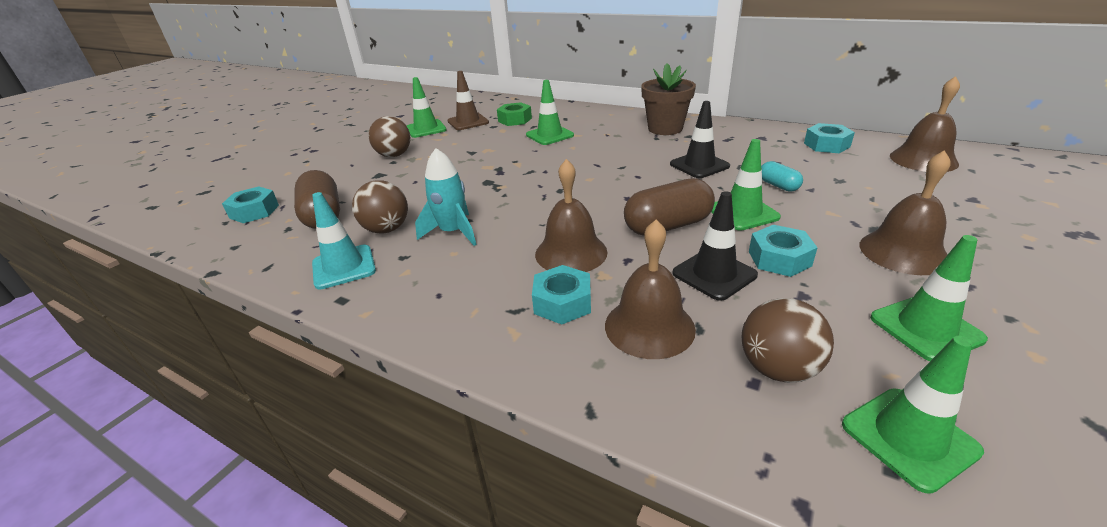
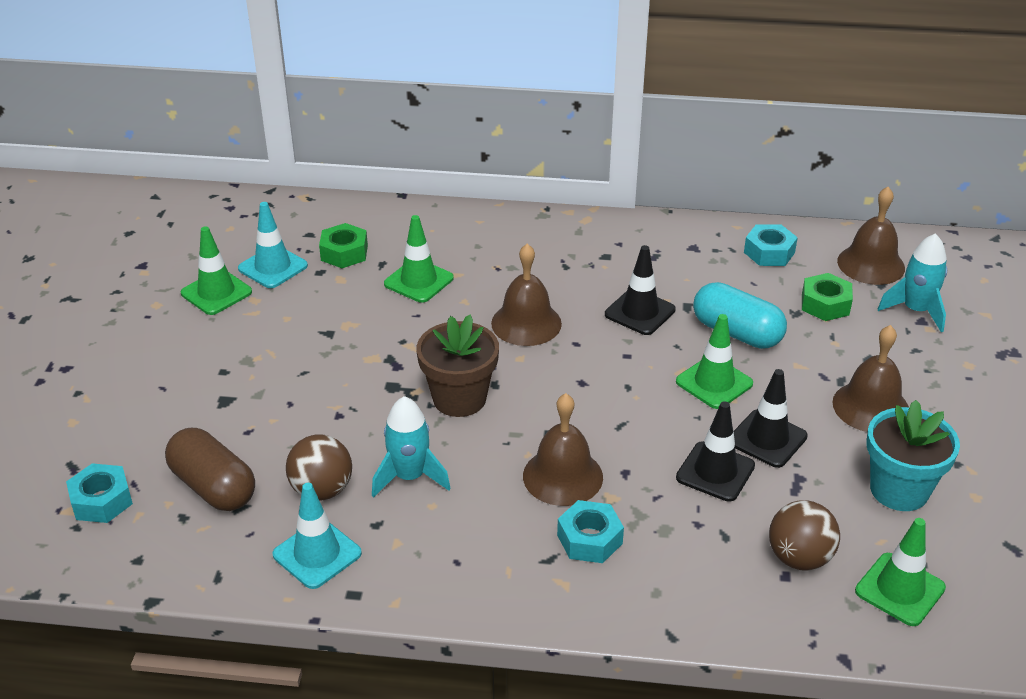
camera: 25 degrees left, 5 degrees up
(394, 155) = (215, 358): brown ball -> none
(468, 122) = (273, 267): brown traffic cone -> turquoise traffic cone
(649, 326) = (682, 545): brown bell -> brown bell (526, 323)
(665, 129) = (569, 245): brown flower pot -> brown flower pot (459, 398)
(668, 226) = (645, 417): brown capsule -> none
(778, 186) = (736, 333): turquoise capsule -> turquoise capsule, size x1.87
(779, 258) = (767, 439): turquoise nut -> black traffic cone
(870, 178) = (825, 304): none -> green nut
(925, 328) = (899, 490): green traffic cone -> turquoise flower pot
(967, 191) = (915, 310): none -> turquoise rocket

